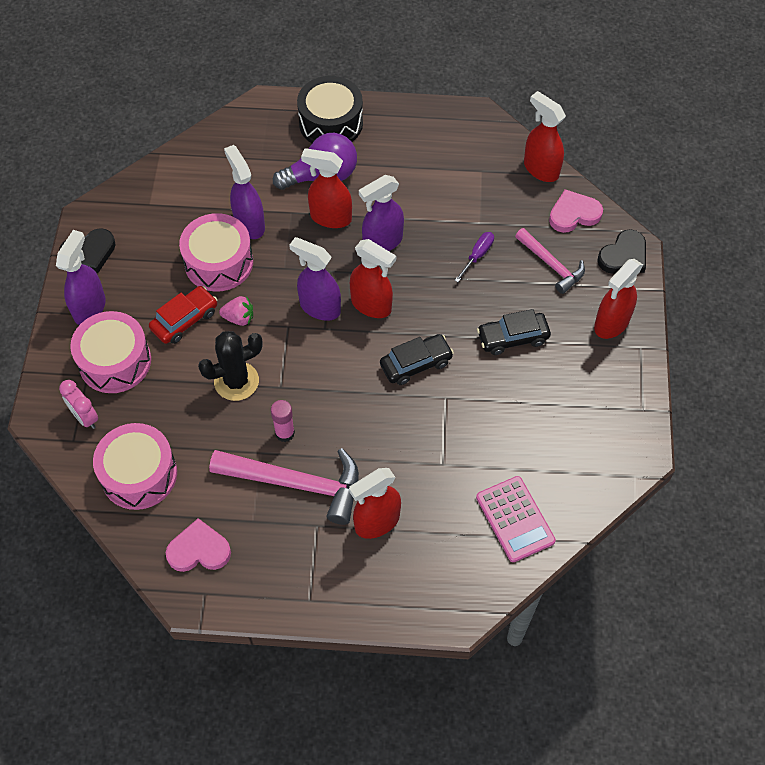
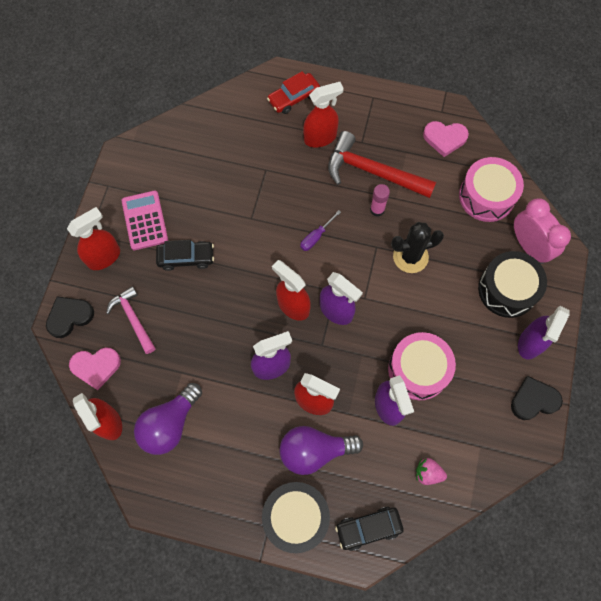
camera: 170 degrees left, 10 degrees up
(85, 417) = (529, 246): pink clock -> pink clock, size x1.64
(115, 361) = (507, 289): pink drum -> black drum
(184, 320) = (450, 318): red car -> red car (293, 98)
(239, 318) = (404, 312): pink strawberry -> pink strawberry (428, 473)
(296, 484) = (373, 172): pink hammer -> red hammer
(416, 364) = (268, 248): black car -> black car (368, 528)
(477, 176) = (170, 424): none -> purple light bulb
(477, 255) = (193, 339): purple screwdriver -> purple screwdriver (316, 237)
(515, 519) = (225, 125): pink calculator -> pink calculator (145, 220)

